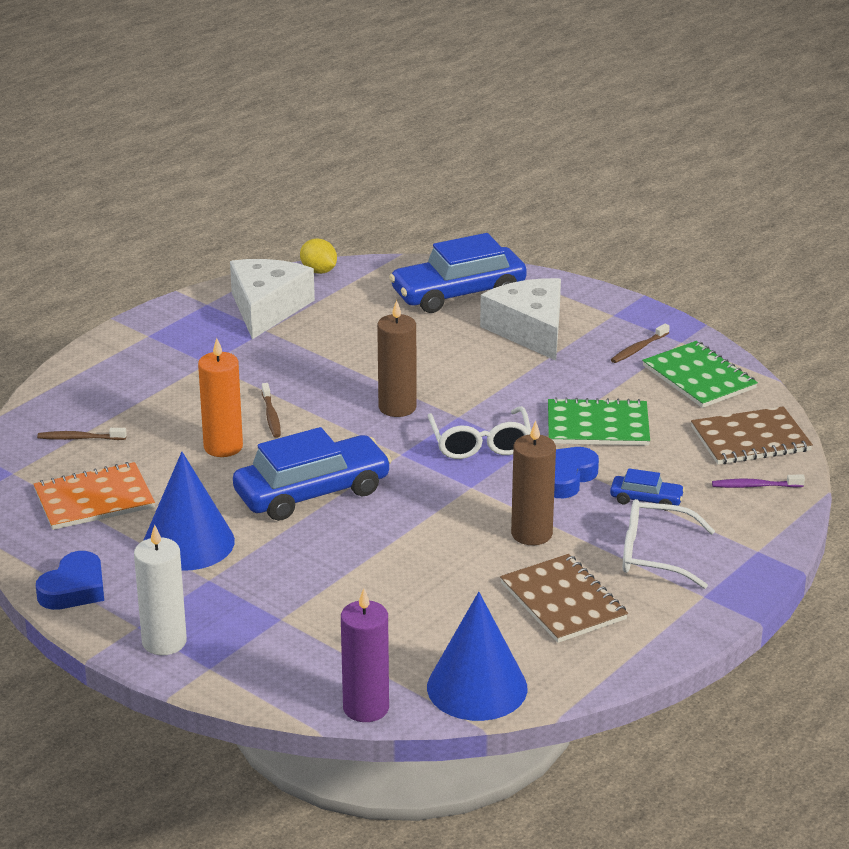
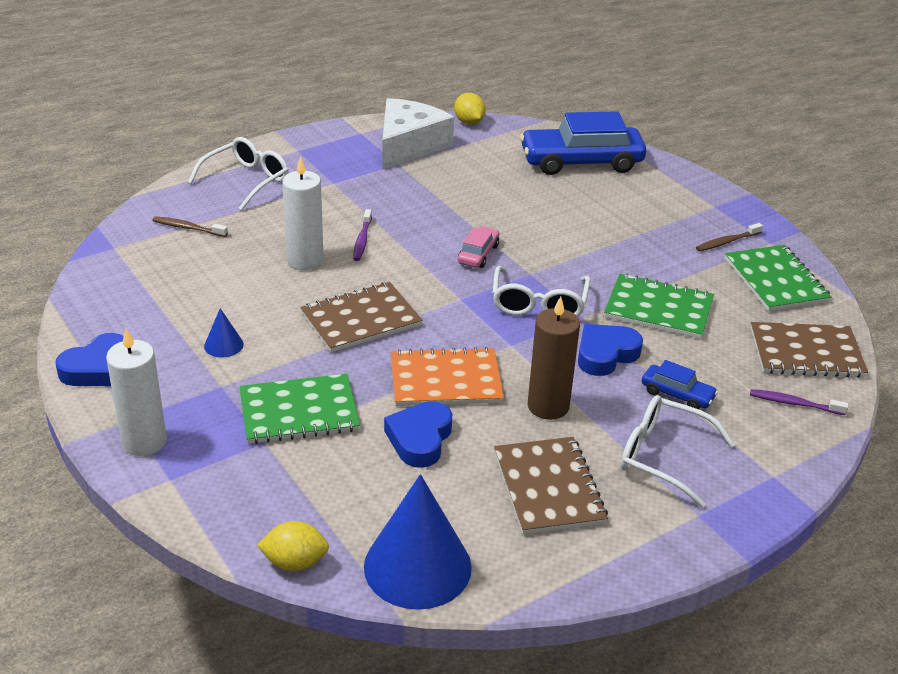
camera: 15 degrees right, 5 degrees up
(94, 499) = (167, 286): orange notebook -> orange notebook (445, 380)
(112, 377) = (247, 180): none -> white glasses
(188, 542) = (223, 345): blue cone -> blue cone, size x0.44
(223, 447) = (305, 260): orange candle -> white candle
(271, 416) = (362, 240): brown toothbrush -> purple toothbrush
(298, 586) = (299, 411): none -> green notebook
(312, 492) = (361, 319): blue car -> brown notebook
(366, 708) = (295, 562): purple candle -> yellow lemon
(397, 407) = (478, 254): brown candle -> pink car
(426, 586) = (420, 439): none -> blue heart
(530, 330) = (631, 206): white cheese -> none

